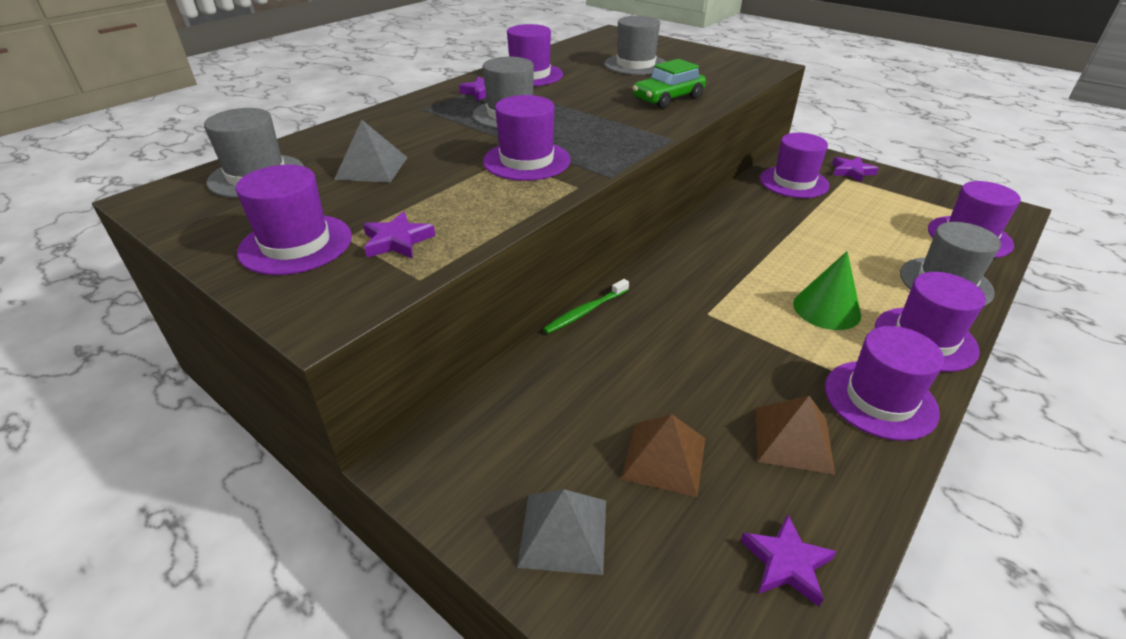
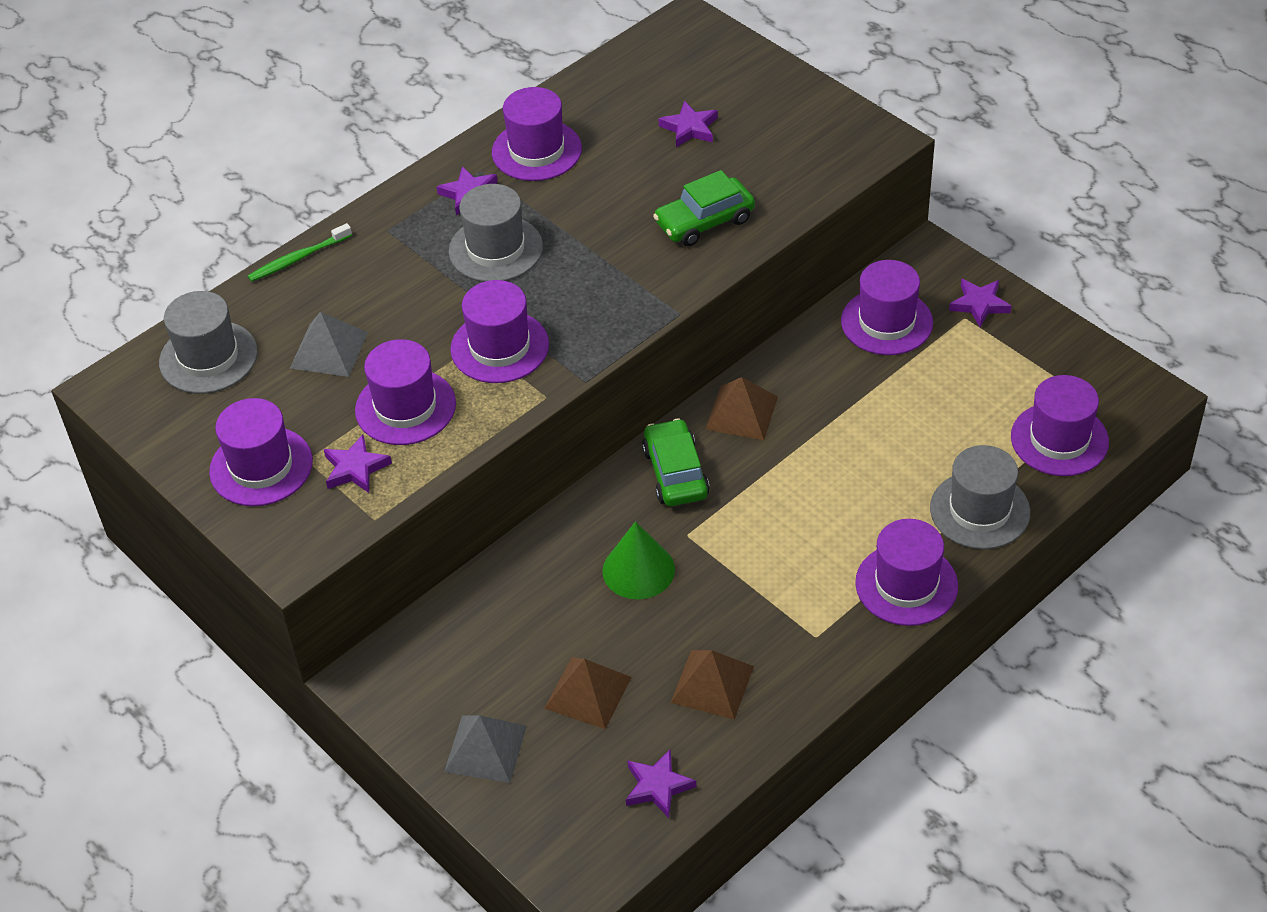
camera: 10 degrees right, 10 degrees up
(585, 311) = (554, 523): green toothbrush -> green toothbrush (298, 258)
(635, 65) = (690, 128): grey hat -> purple star
(679, 272) = (675, 473): none -> green car
(715, 233) = (741, 413): none -> brown pyramid
(826, 309) = (821, 538): green cone -> green cone (638, 570)
(880, 399) = (817, 650): purple hat -> purple hat (405, 407)

